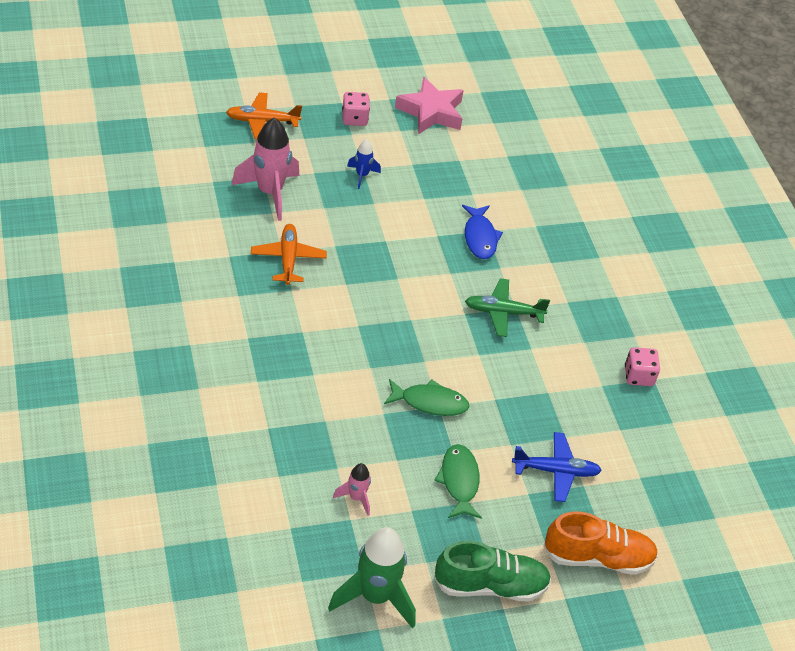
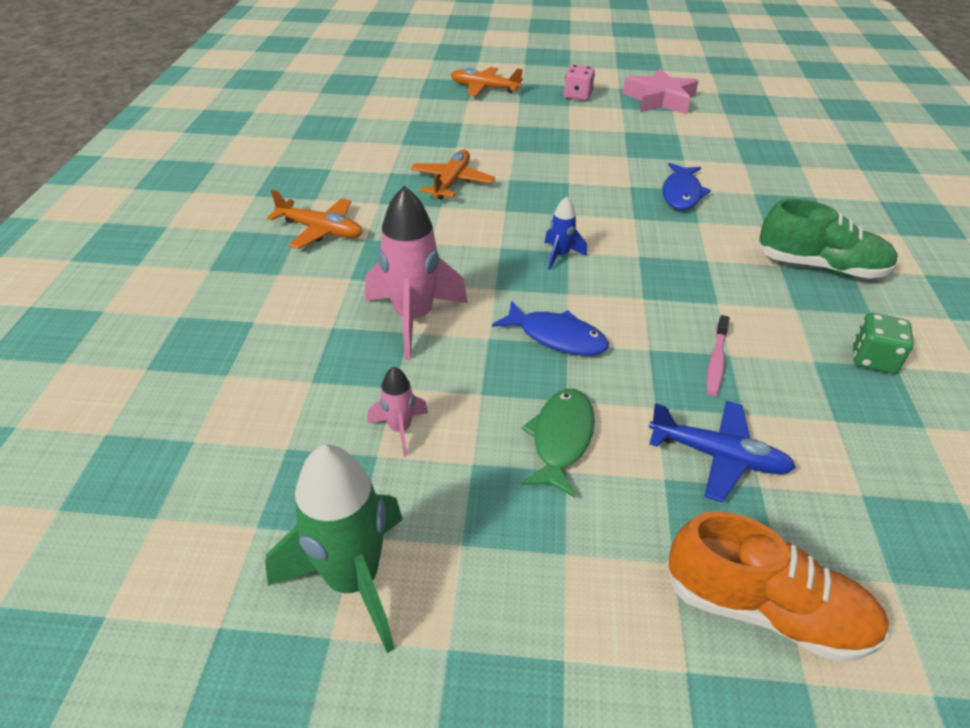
camera: 25 degrees right, 5 degrees down
(207, 336) = (321, 230): none -> orange plane
(270, 192) = (462, 133): pink rocket -> pink rocket (413, 319)
(362, 175) = (566, 133): blue rocket -> blue rocket (560, 255)
(430, 402) = (557, 337): green fish -> blue fish
(490, 585) = (554, 611): green shoe -> green shoe (820, 267)
(503, 312) = (689, 262): green plane -> none
(540, 400) = (716, 361): none -> pink toothbrush
(638, 376) = (873, 359): pink dice -> green dice

